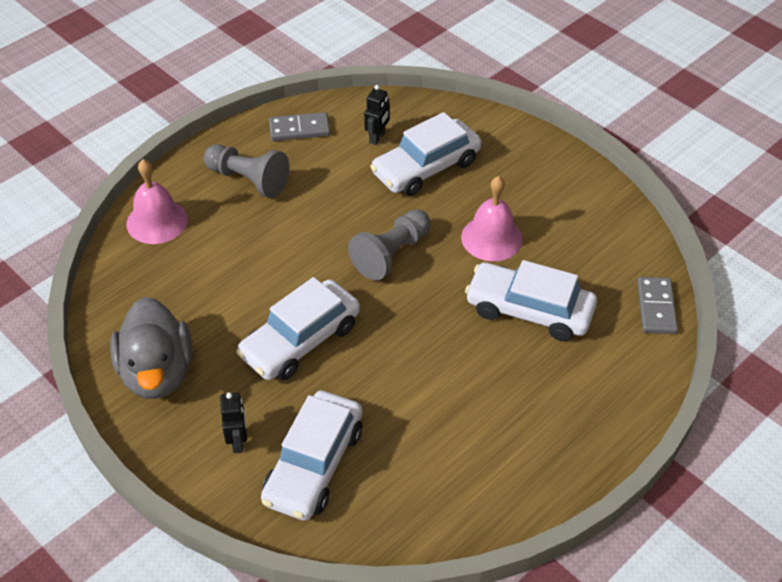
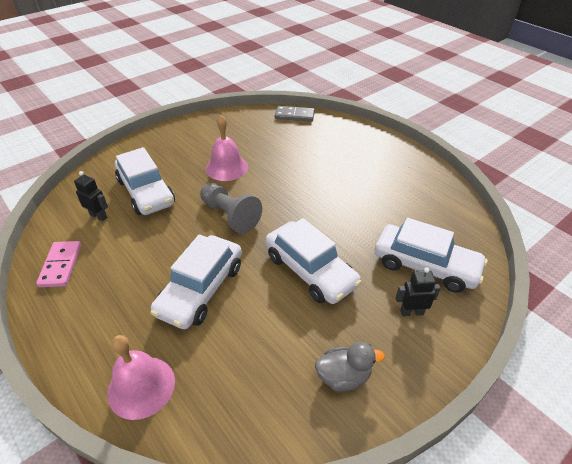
camera: 85 degrees left, 5 degrees down
(157, 372) = (343, 376): grey duck -> grey duck, size x0.57
(248, 180) = (112, 305): grey pawn -> none
(299, 129) = (61, 265): grey domino -> pink domino
(529, 310) = (292, 158): white car -> white car (201, 289)

